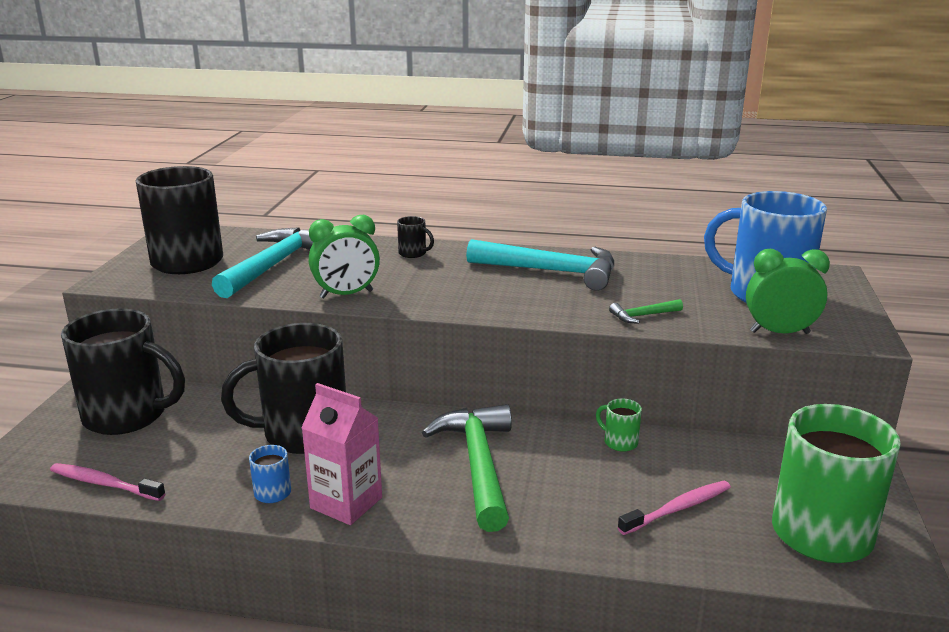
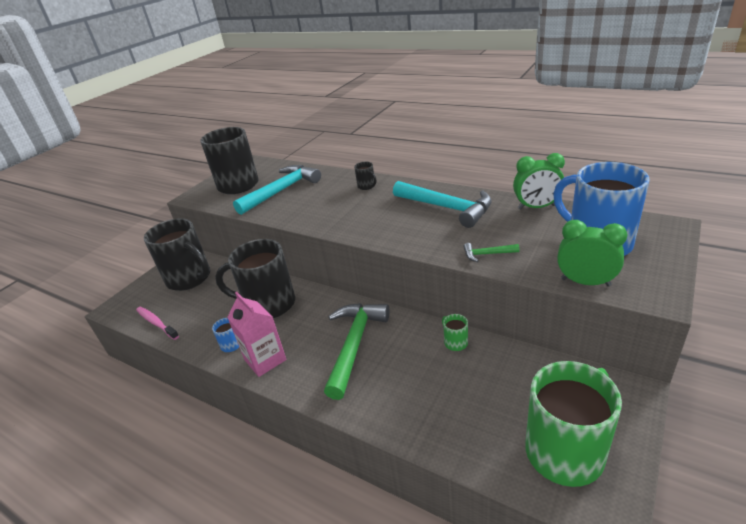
camera: 25 degrees right, 10 degrees up
(346, 294) = (307, 217): green clock -> green clock (536, 207)
(678, 509) = (466, 407): pink toothbrush -> none

